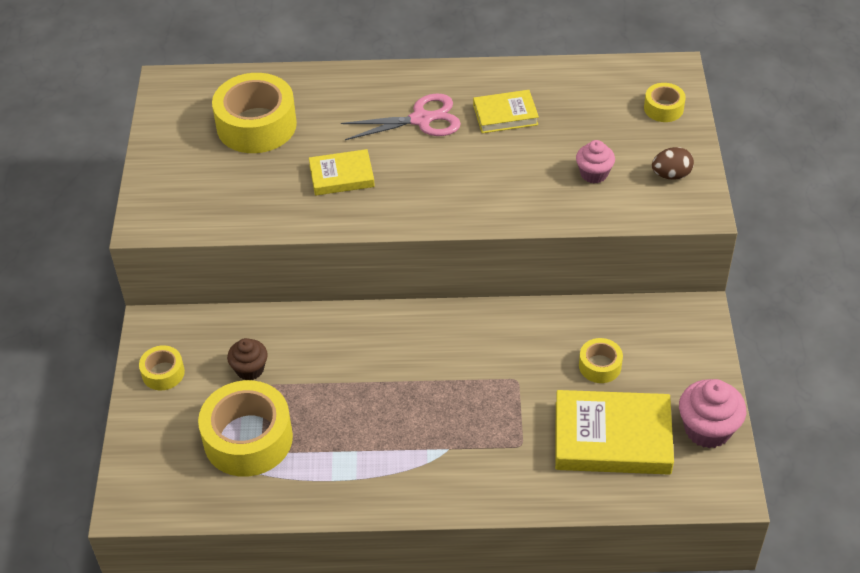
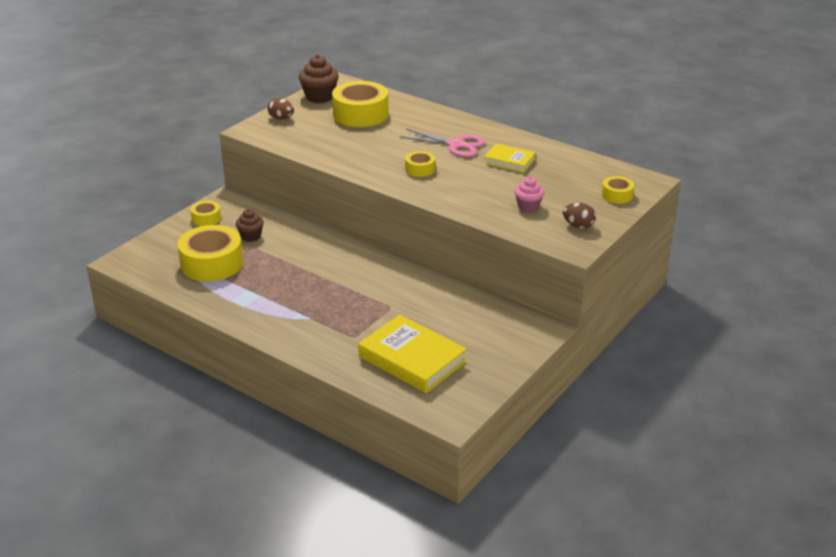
camera: 35 degrees right, 15 degrees down
(164, 182) = (281, 118): none -> brown egg
(172, 120) = (319, 97): none -> brown cupcake
(341, 176) = (377, 151): yellow book -> none
(600, 366) = (449, 324): yellow tape -> yellow tape (420, 169)
(707, 429) = (478, 384): pink cupcake -> none

